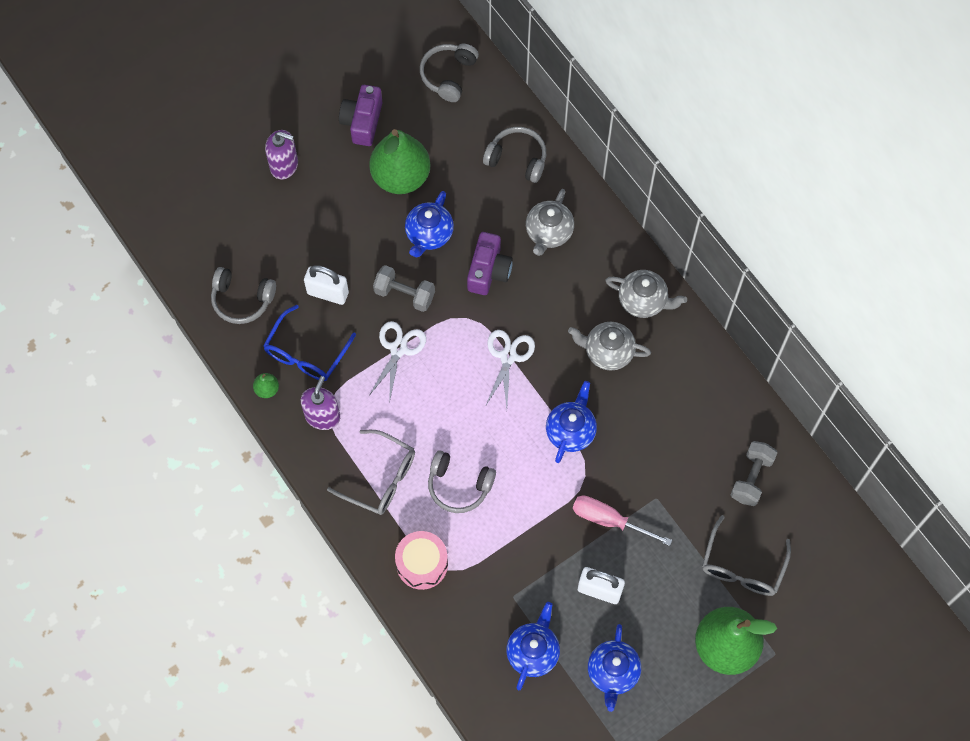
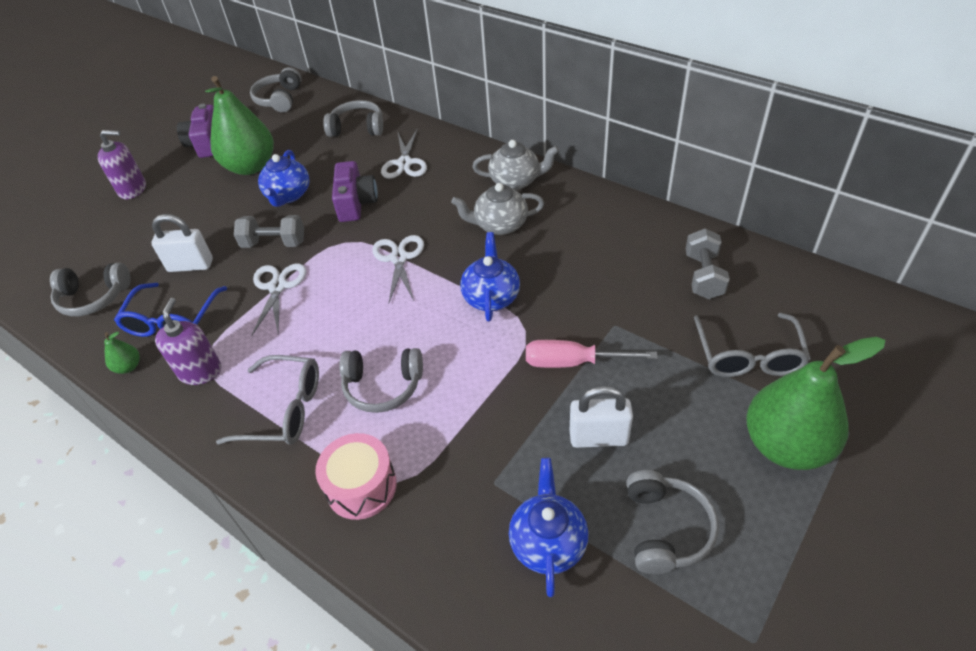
camera: 15 degrees left, 20 degrees down
(548, 233) = (404, 163): grey teapot -> white scissors
(612, 672) = (666, 529): blue teapot -> grey headphones

